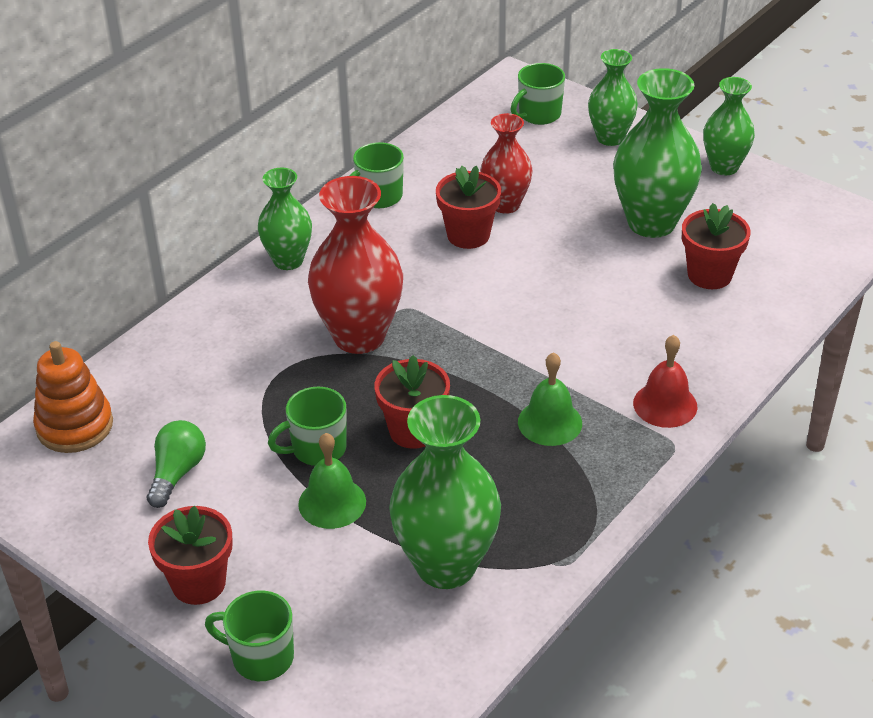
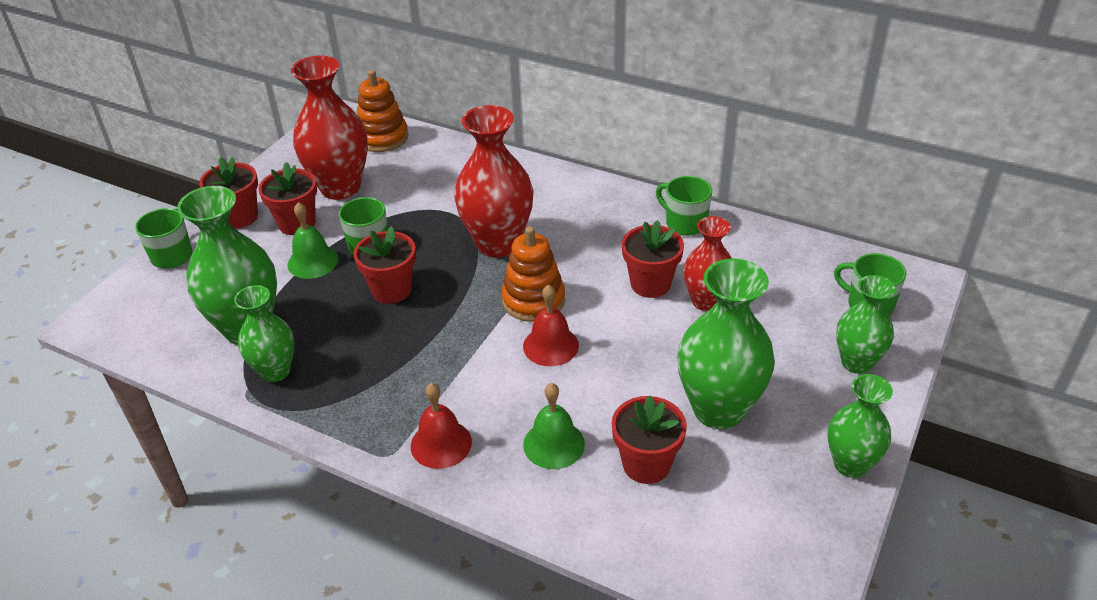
camera: 80 degrees right, 0 degrees up
(177, 473) = (340, 187): green light bulb -> red vase
(241, 519) = (297, 223): none -> red flower pot
(288, 260) = (581, 191): green vase -> green vase (275, 371)
(468, 319) = (533, 300): none -> orange stacking toy
(542, 314) = (550, 346): none -> red bell
(550, 422) = (409, 367): green bell -> green bell (554, 444)

